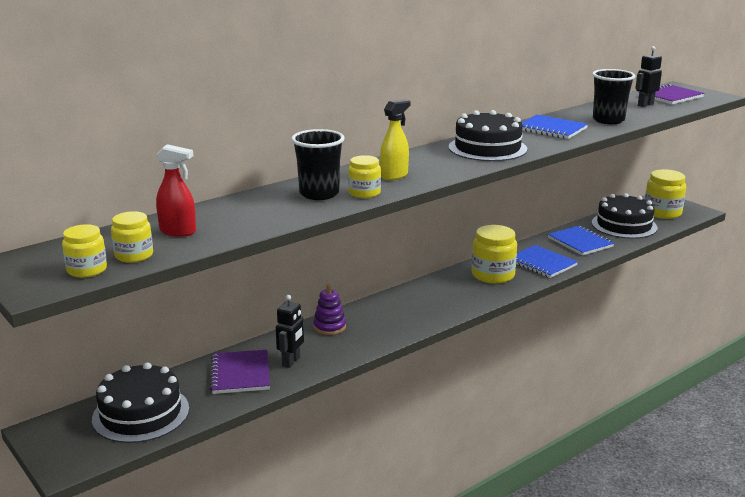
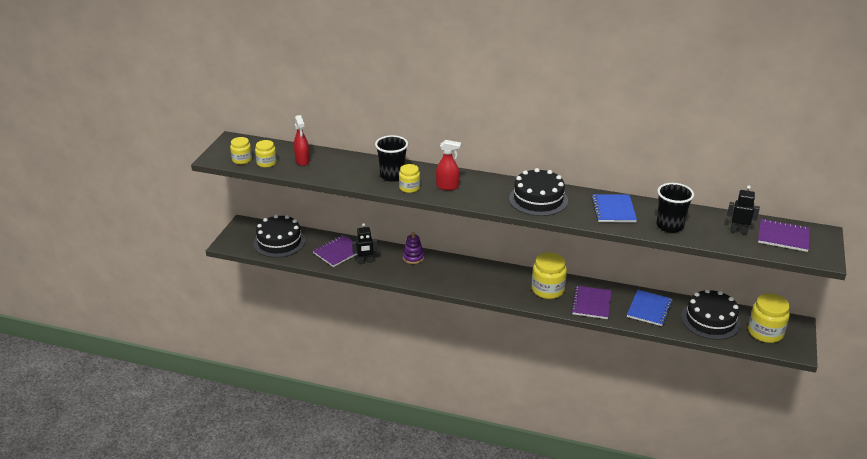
camera: 55 degrees right, 10 degrees up
(394, 175) = (447, 186): yellow spray bottle -> red spray bottle
(542, 263) = (591, 303): blue notebook -> purple notebook

